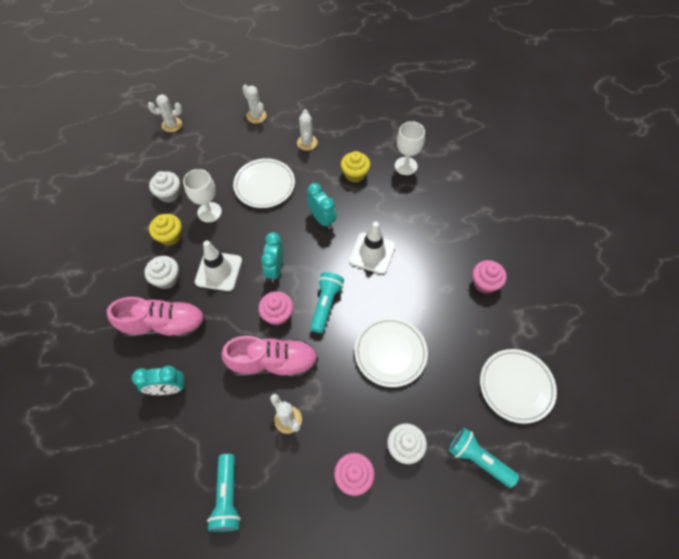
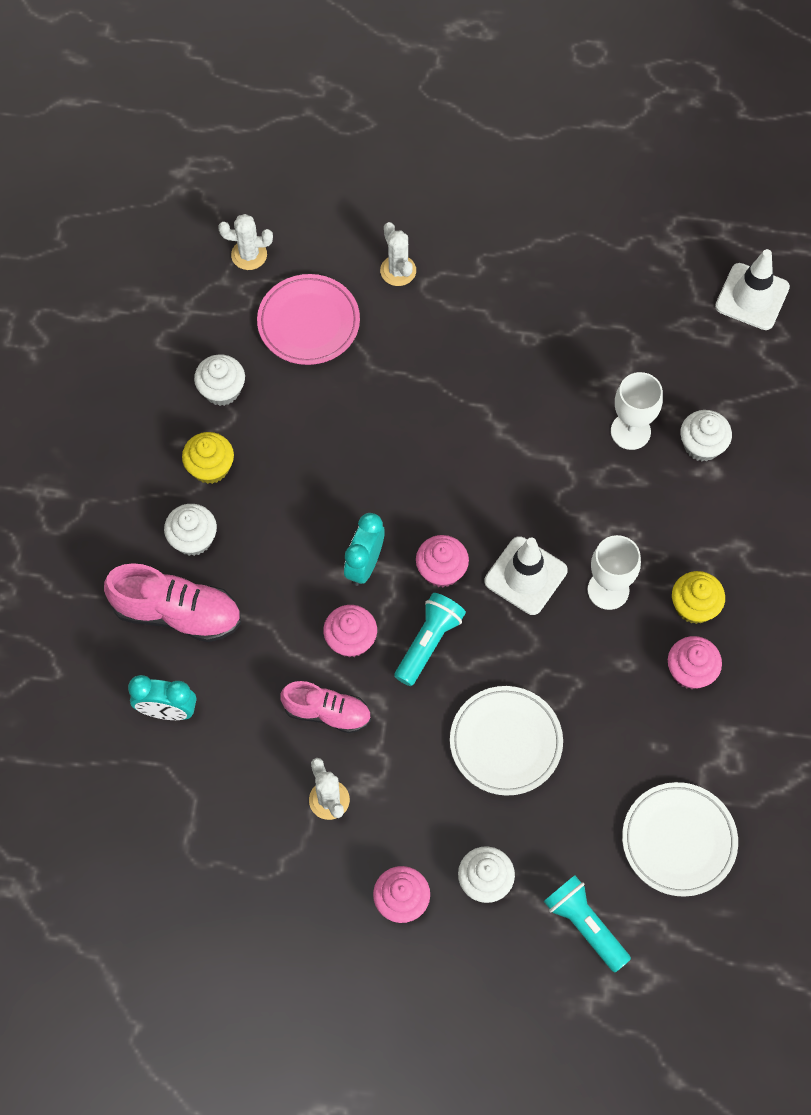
camera: 15 degrees right, 5 degrees up
(209, 212) = (281, 439): white goblet -> white goblet (608, 590)
(212, 150) = (308, 323): none -> pink plate
(218, 271) = (275, 546): white traffic cone -> white traffic cone (752, 297)
(227, 497) = (222, 880): turquoise flashlight -> none
(264, 185) = (381, 411): white plate -> none
(273, 363) = (327, 712): pink shoe -> pink shoe, size x0.66
(307, 143) = (473, 346): white cactus -> none
(322, 219) = (460, 496): turquoise clock -> none
(322, 261) = (441, 570): none -> pink cupcake
(355, 174) = (538, 426): yellow cupcake -> yellow cupcake (694, 606)
(446, 164) = (702, 445): none -> white cupcake

